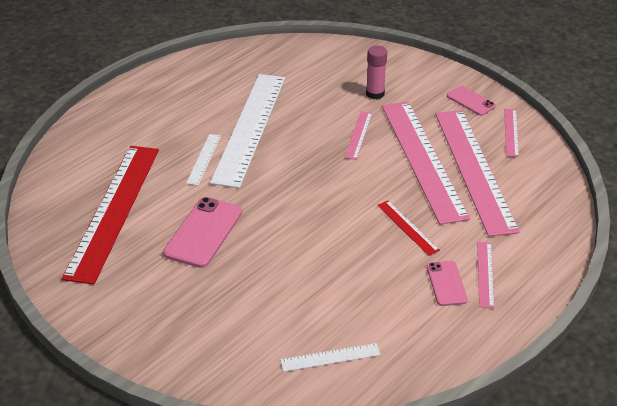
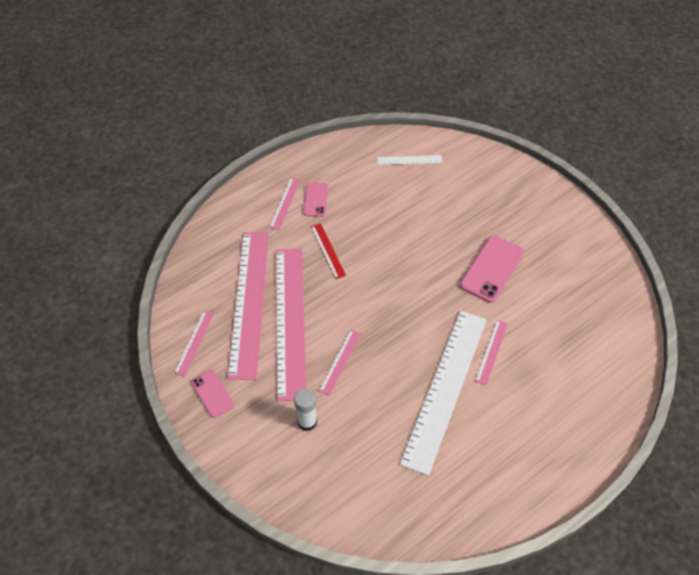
camera: 170 degrees left, 15 degrees up
(113, 210) = (568, 302): red ruler -> none
(204, 159) = (491, 352): white ruler -> pink ruler
(375, 94) = (307, 421): pink glue stick -> white glue stick

